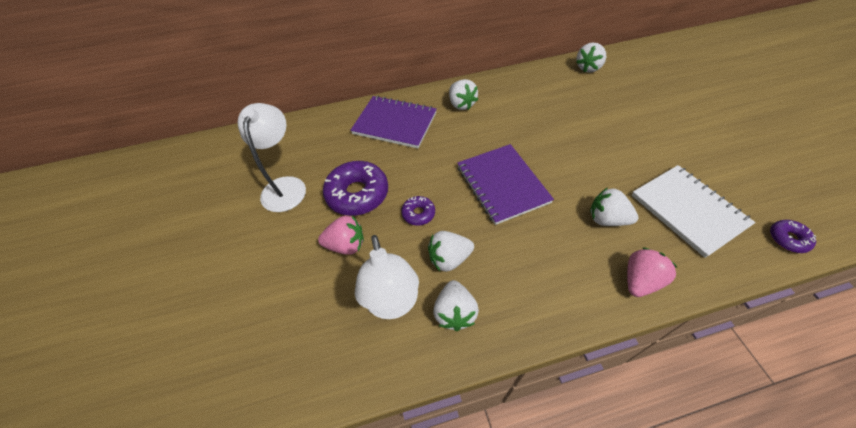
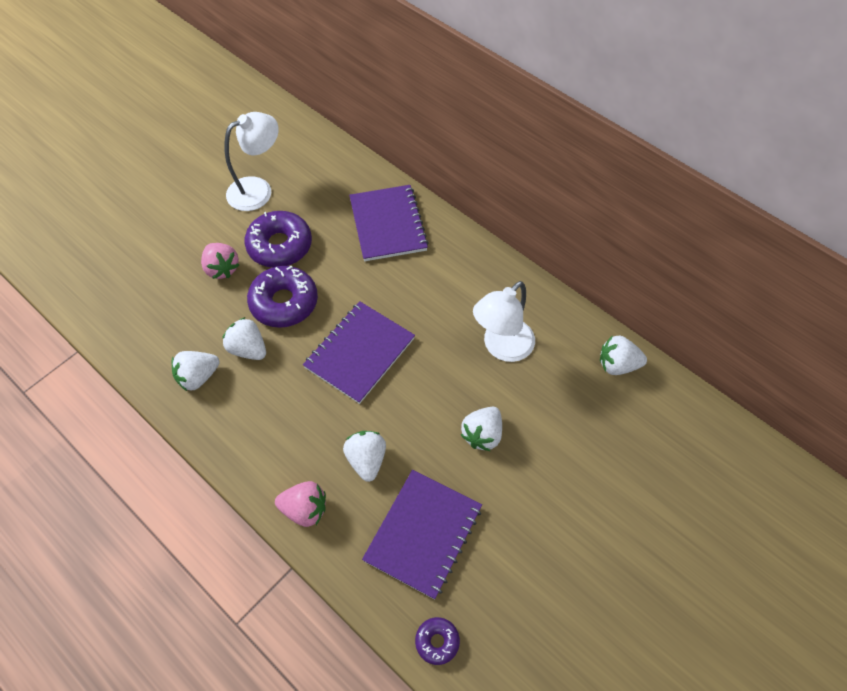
camera: 55 degrees right, 5 degrees up
(393, 304) = (184, 331): white lamp -> white lamp (501, 347)
(418, 213) = (284, 302): purple donut -> purple donut, size x1.98
(461, 104) = (456, 266): white strawberry -> white strawberry (482, 435)
(688, 210) = (423, 534): white notebook -> purple notebook

